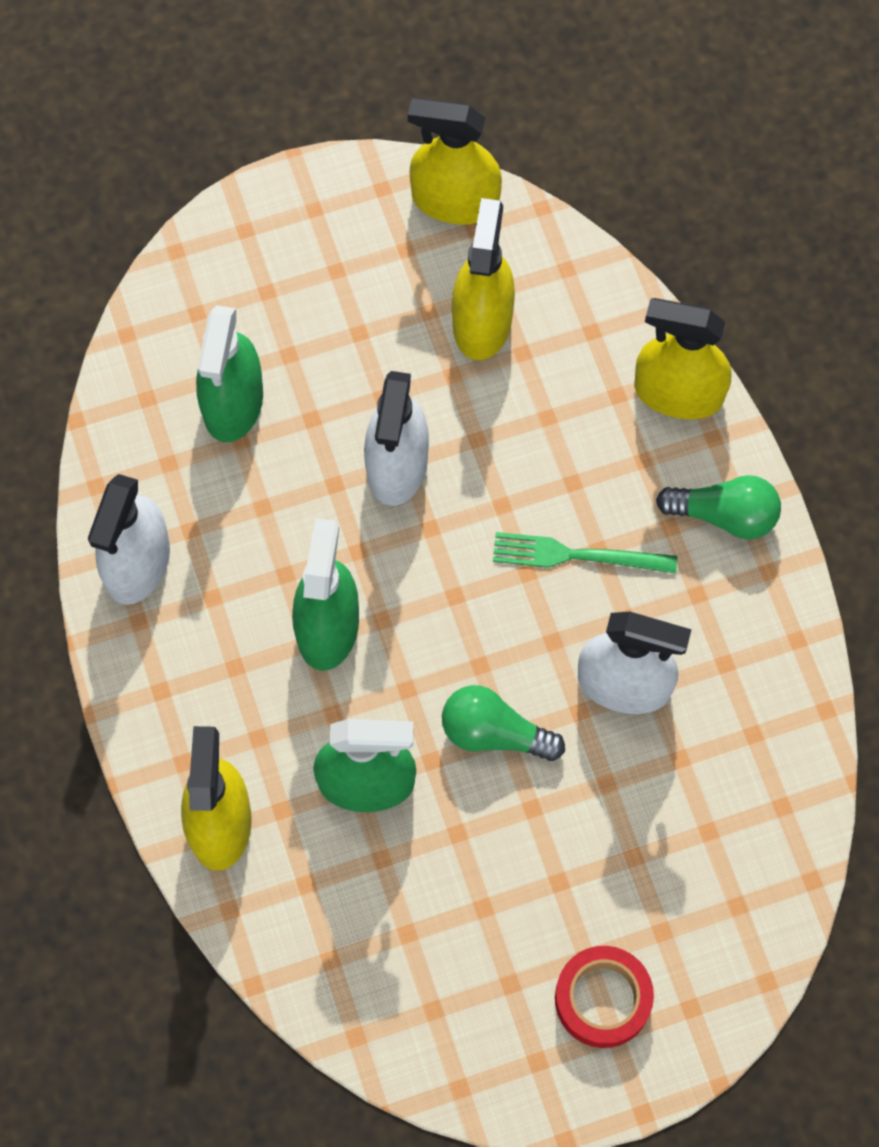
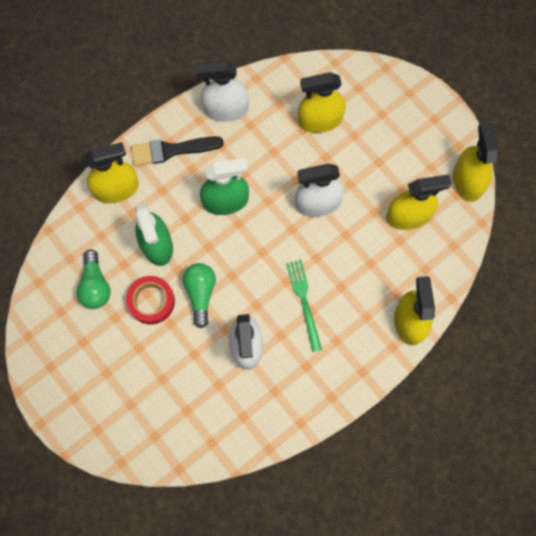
camera: 70 degrees right, 5 degrees up
(182, 692) = (172, 150): none -> black brush
(233, 402) = (320, 120): green spray bottle -> yellow spray bottle
(602, 999) = (88, 387): red tape -> red tape (151, 301)
(724, 515) = (352, 366): green light bulb -> green light bulb (95, 285)

